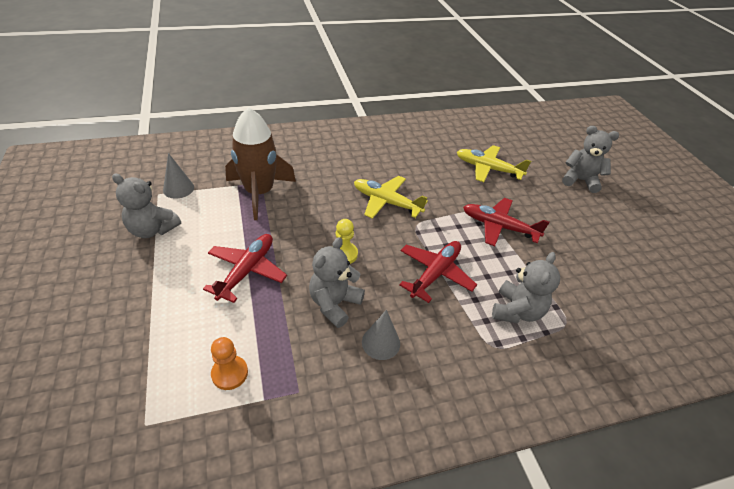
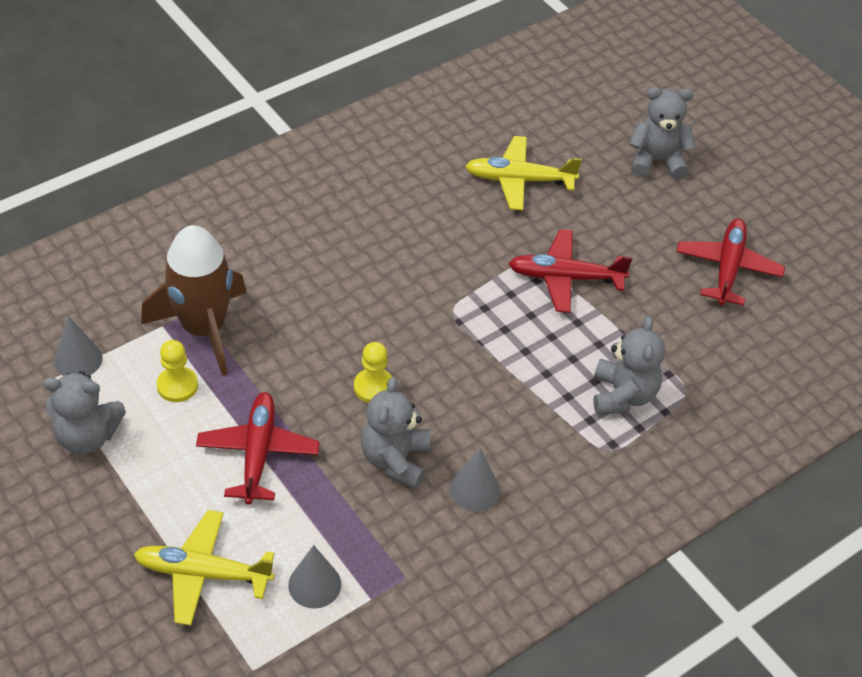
camera: 20 degrees left, 5 degrees up
(224, 218) = (177, 385): none -> yellow pawn
(229, 373) = (314, 584): orange pawn -> grey cone
(386, 202) = (395, 286): yellow plane -> yellow plane (203, 573)
(435, 274) = (505, 377): red plane -> red plane (727, 268)

